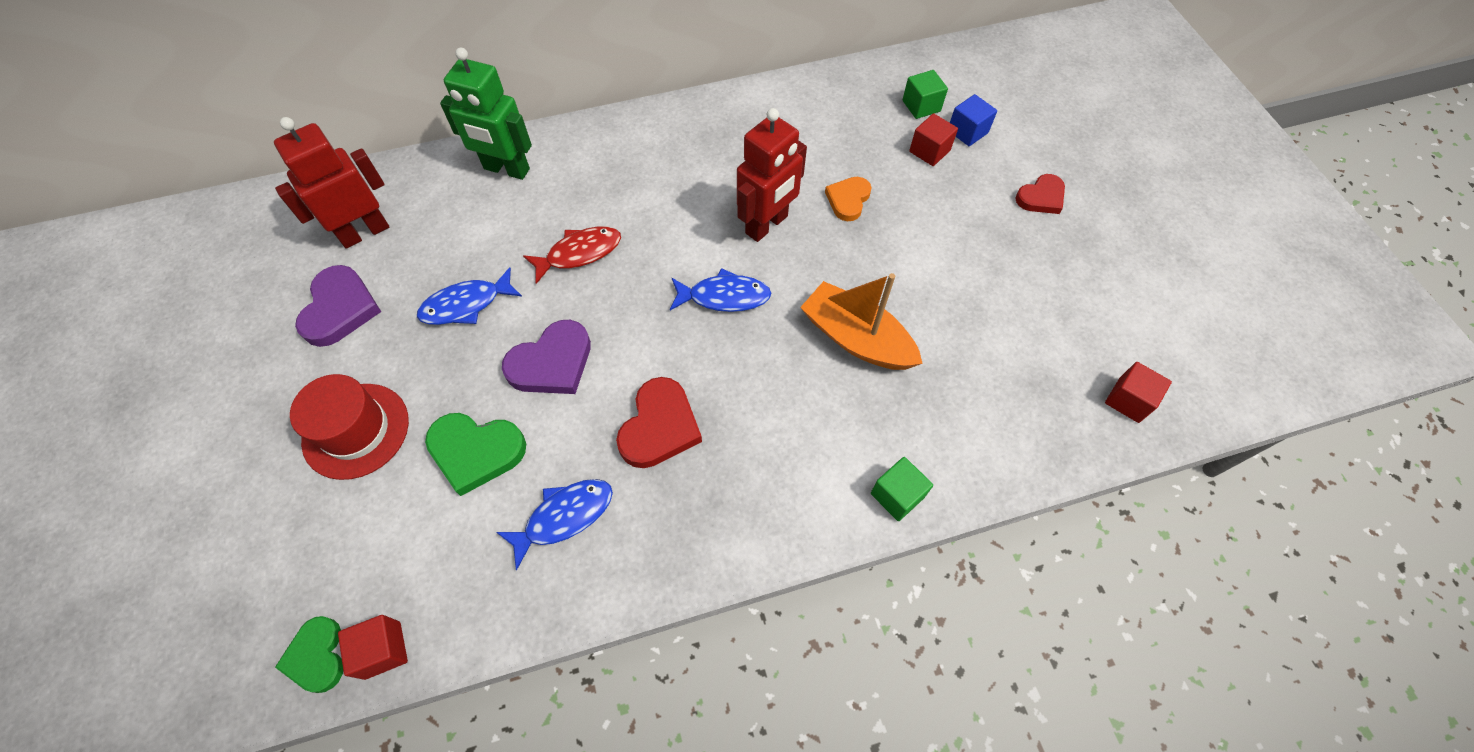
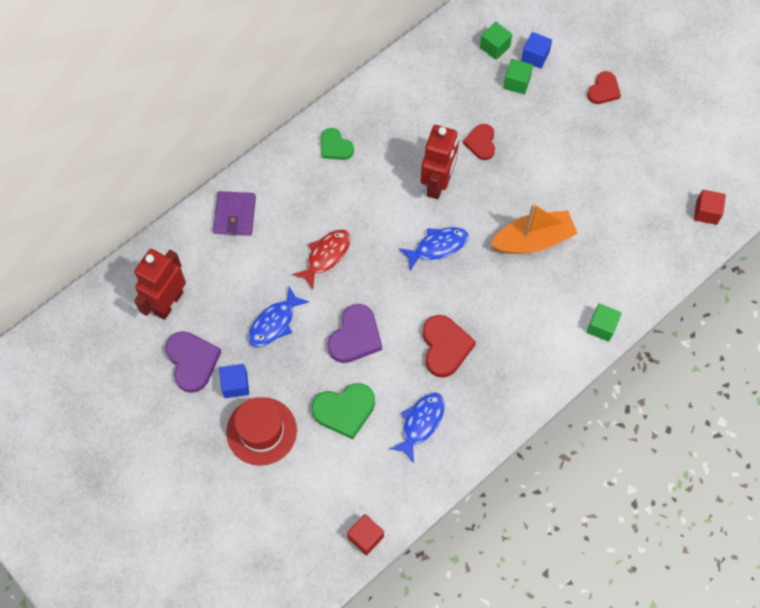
camera: 25 degrees left, 5 degrees up
(317, 656) = (331, 557): green heart -> green heart (335, 147)
(368, 358) = (235, 385): none -> blue cube
(506, 169) = (235, 215): green robot -> purple wallet
(848, 200) = (481, 143): orange heart -> red heart
(856, 338) = (533, 240): orange boat -> orange boat turned 150 degrees clockwise
(929, 151) = (516, 82): red cube -> green cube

